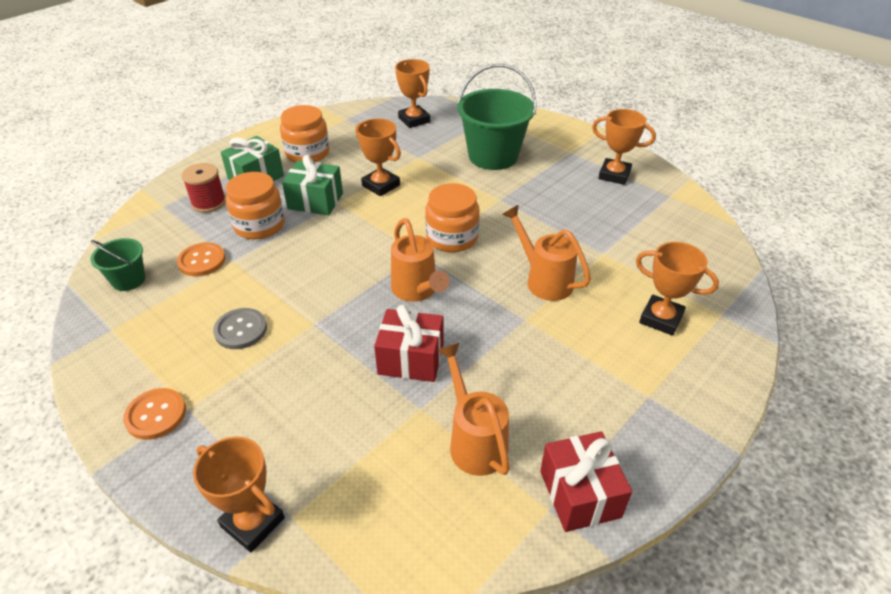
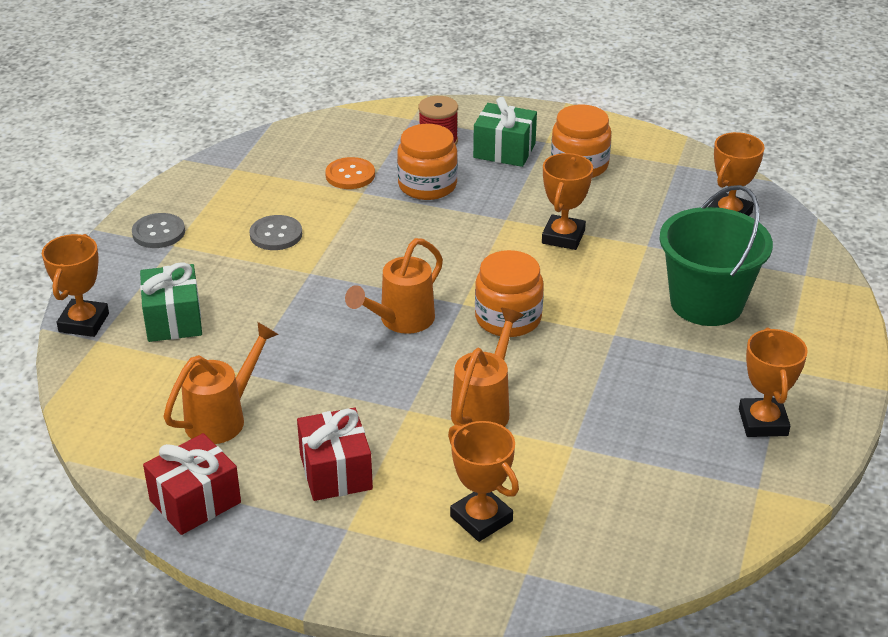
camera: 65 degrees right, 5 degrees down
(128, 280) = (297, 149): green bucket -> none
(156, 415) = (158, 232): orange button -> grey button
(315, 201) = (496, 204): green gift -> green gift (173, 320)
(411, 359) = (301, 348): red gift -> red gift (336, 472)
(661, 319) = (481, 519): orange trophy -> orange trophy turned 45 degrees counterclockwise

